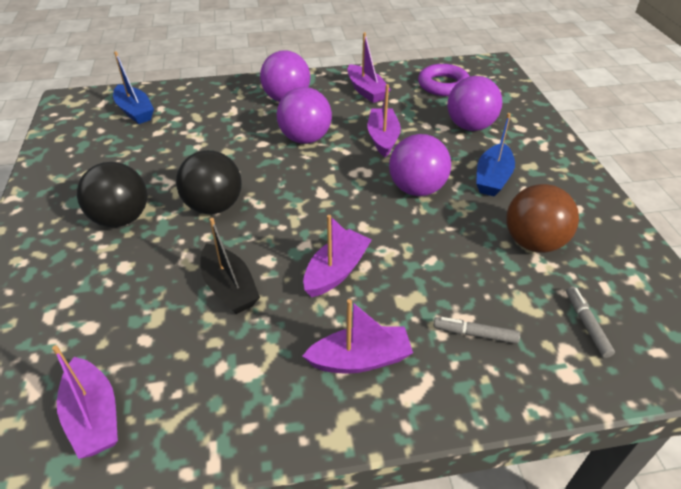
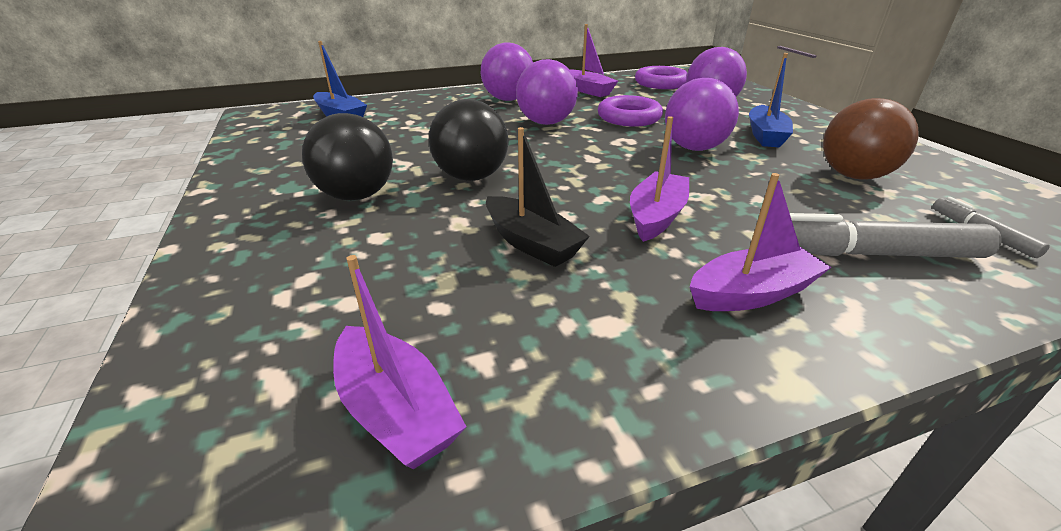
camera: 10 degrees left, 10 degrees down
(383, 138) = (629, 117): purple boat -> purple ring
(475, 334) = (868, 254): grey marker -> grey marker, size x1.99

